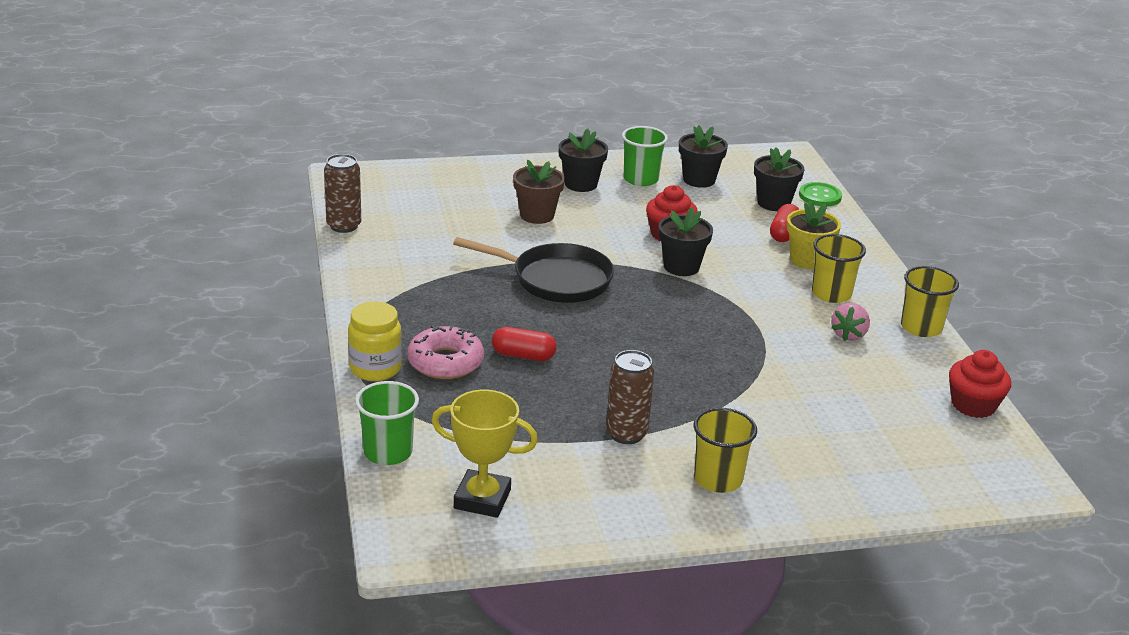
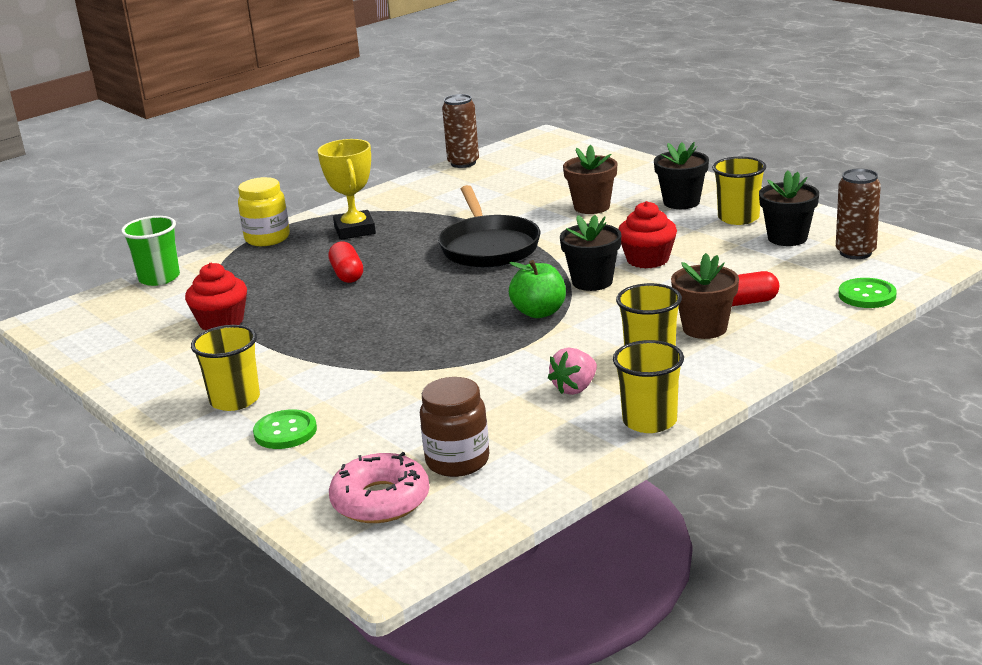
camera: 65 degrees right, 5 degrees down
(445, 362) = (304, 254): pink donut -> pink donut (380, 500)
(482, 499) = (125, 325): yellow trophy -> yellow trophy (354, 230)
(626, 434) = (269, 344): brown can -> brown can (855, 252)
(641, 179) = (738, 218): green cup -> yellow cup
(710, 304) = (539, 312): none -> green apple
(773, 203) = (804, 280): black flower pot -> none
(800, 471) = (285, 432): none -> green button
(807, 260) = (704, 328): yellow flower pot -> brown flower pot
(848, 335) = (575, 388): pink strawberry -> pink strawberry turned 45 degrees counterclockwise
(914, 413) = (457, 461): none -> brown jar
(973, 405) = (516, 490): red cupcake -> red cupcake (221, 322)

